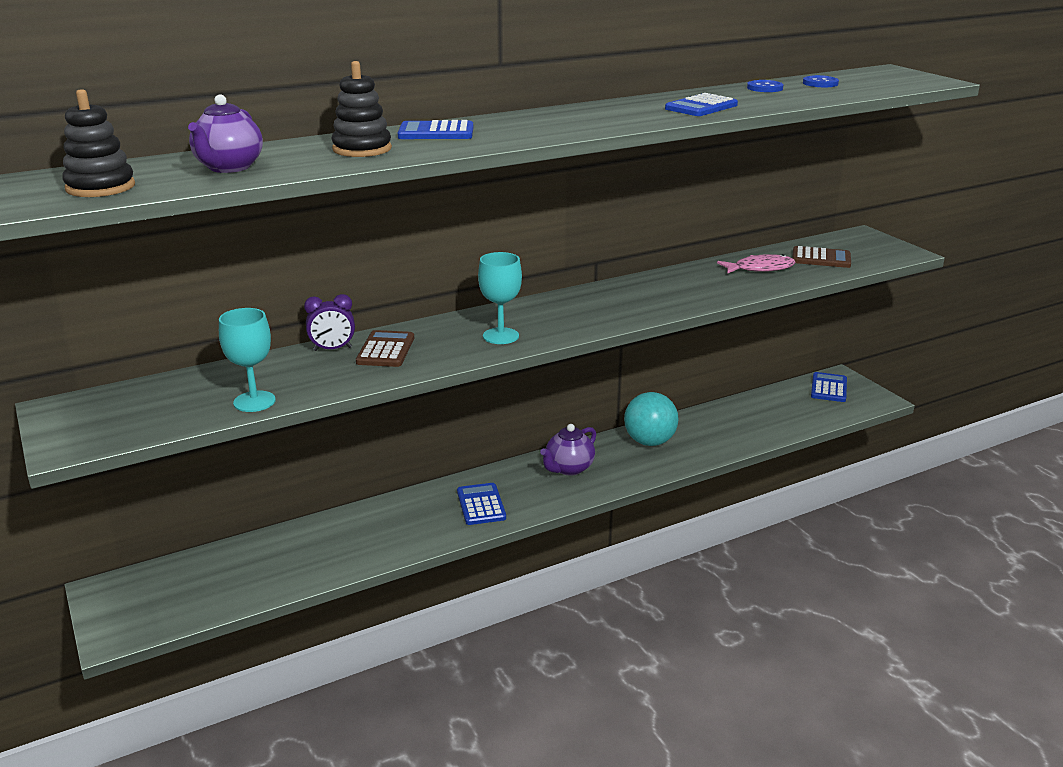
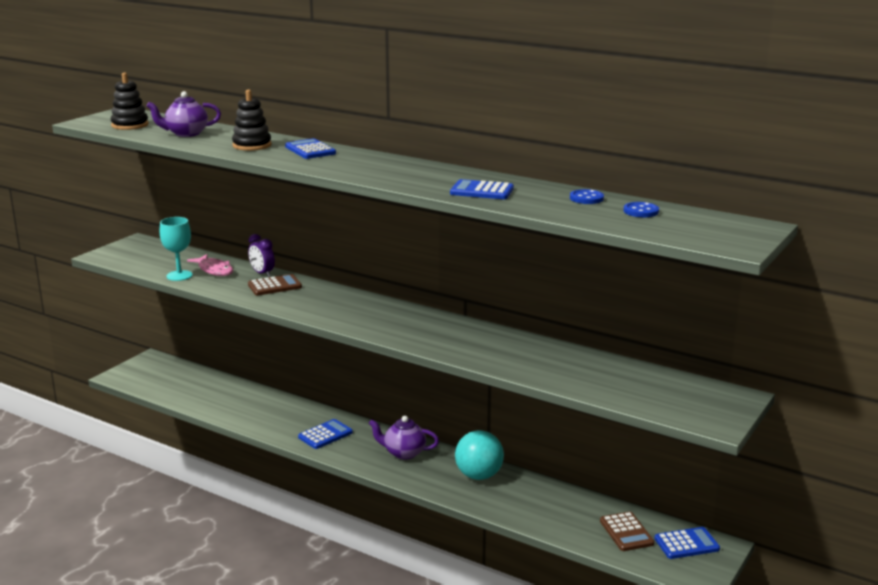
camera: 60 degrees right, 5 degrees down
(500, 336) = (329, 309): turquoise goblet -> none
(760, 268) = (574, 366): pink fish -> pink fish (214, 270)
(821, 258) = (638, 387): brown calculator -> brown calculator (626, 532)

